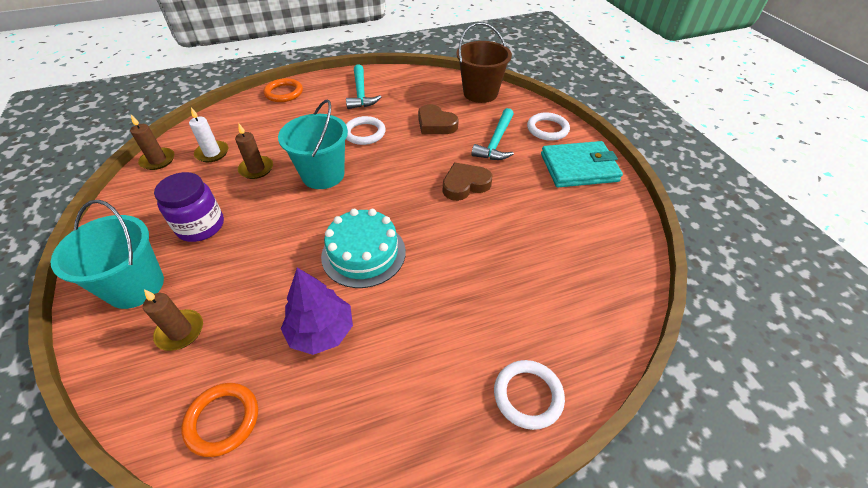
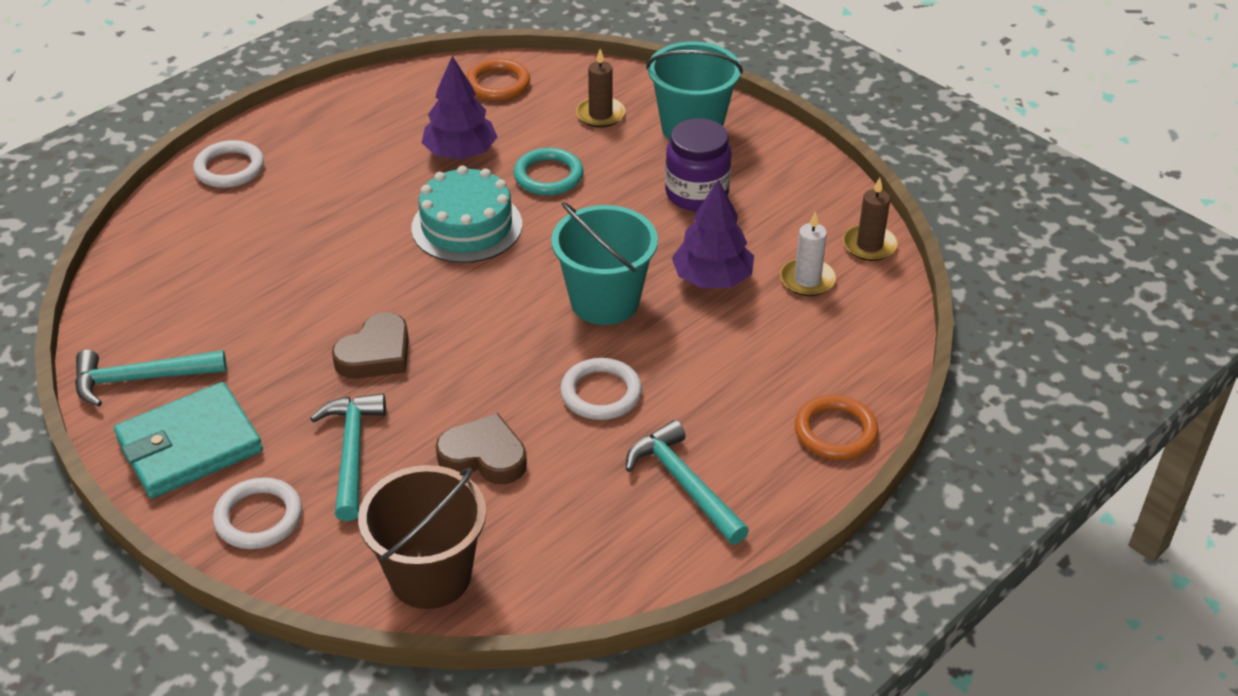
camera: 155 degrees right, 5 degrees down
(256, 169) = (712, 278): brown candle -> purple tree
(276, 278) = (548, 176): none -> turquoise ring
(608, 212) = (140, 379): none -> turquoise hammer

